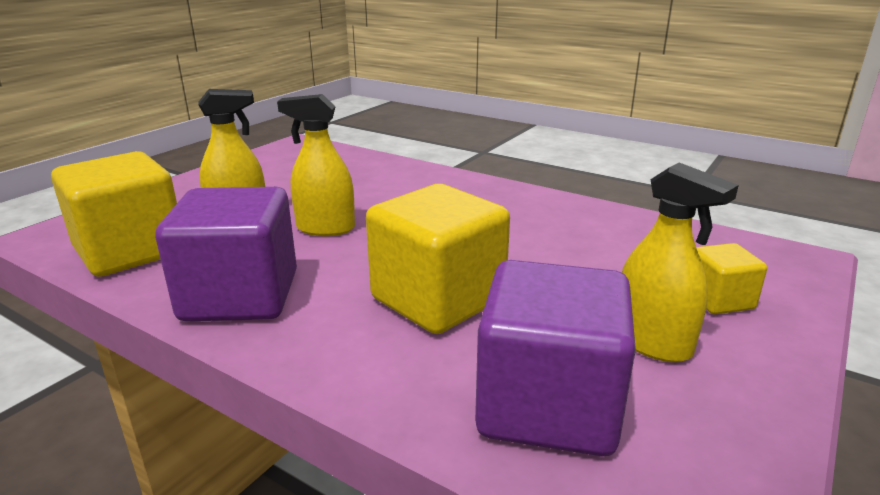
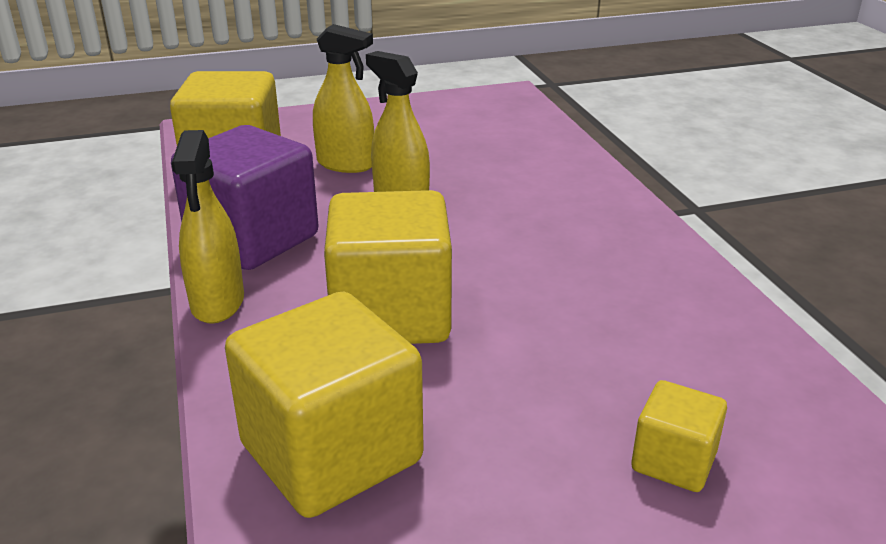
camera: 40 degrees right, 5 degrees up
(548, 405) = (331, 453): purple cube -> yellow cube
(652, 343) = (514, 459): yellow spray bottle -> yellow spray bottle (217, 303)

